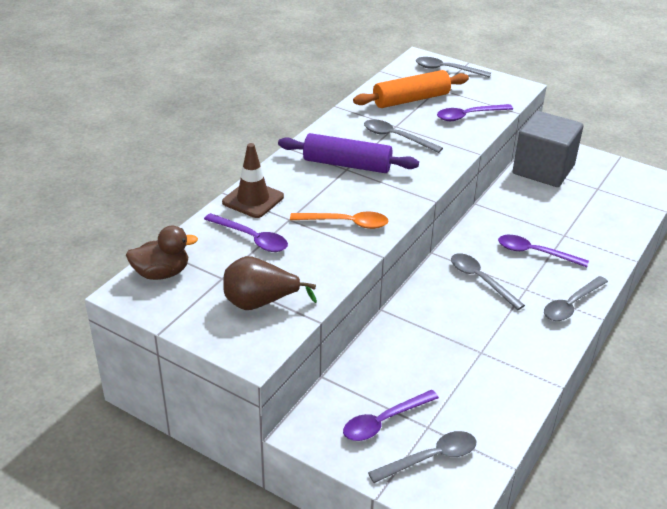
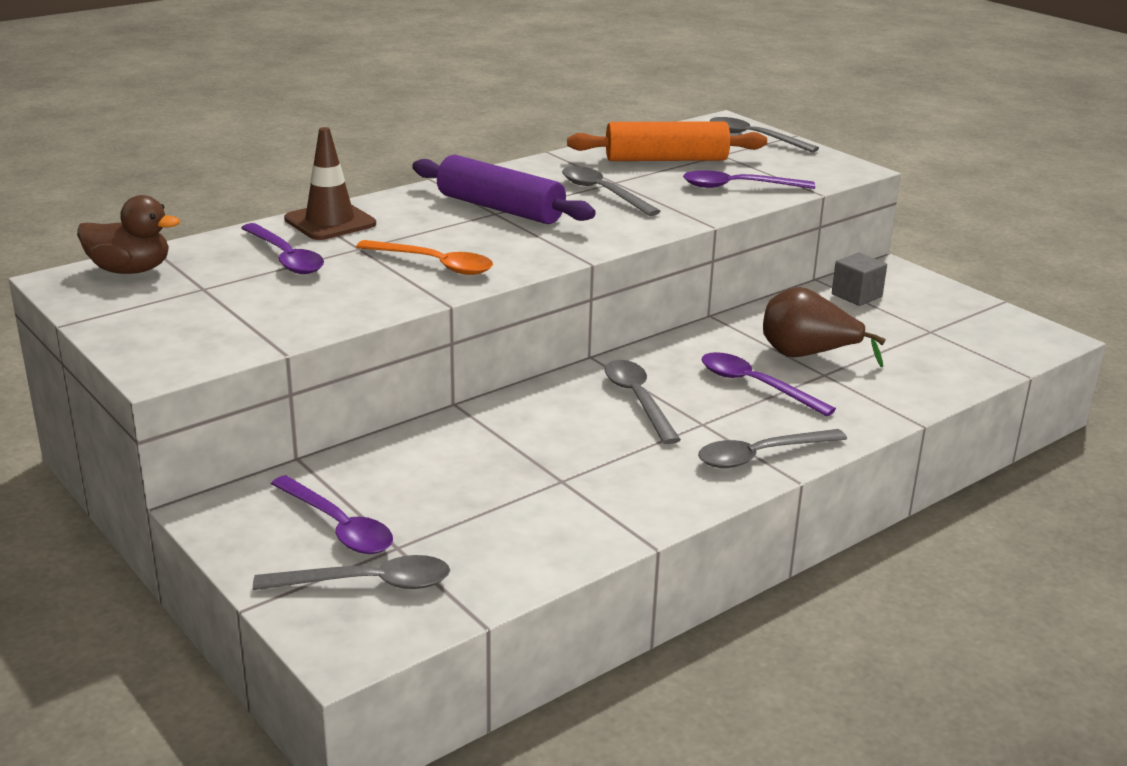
camera: 20 degrees right, 10 degrees down
(260, 303) = (226, 321): brown pear -> brown pear (807, 356)
(384, 421) = (338, 526): purple spoon -> purple spoon turned 120 degrees counterclockwise
(543, 169) = (856, 295): grey cube -> grey cube, size x0.45

